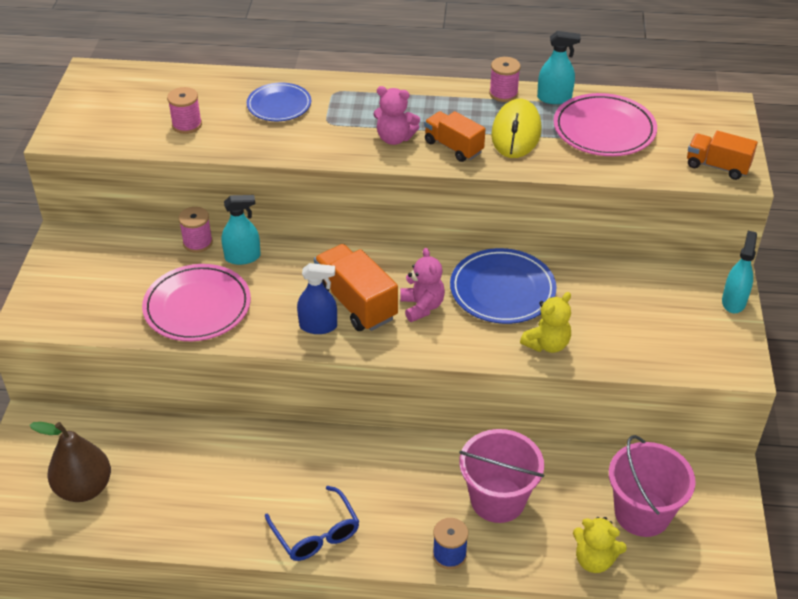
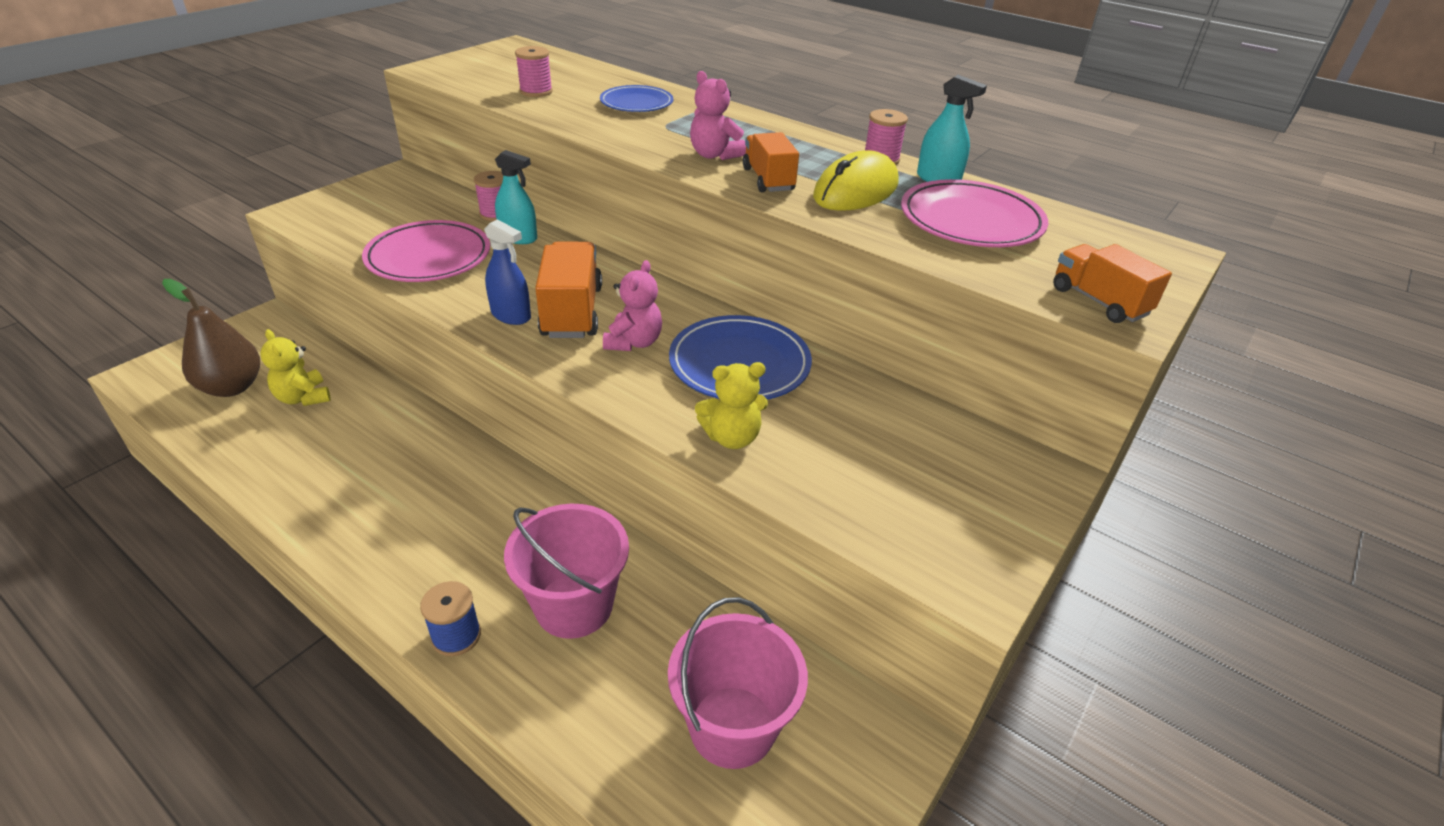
camera: 30 degrees right, 5 degrees down
(316, 533) = (357, 533): blue glasses -> none
(594, 560) = (612, 749): yellow teddy bear -> yellow teddy bear (303, 398)
(733, 301) = (1038, 502): turquoise spray bottle -> none

